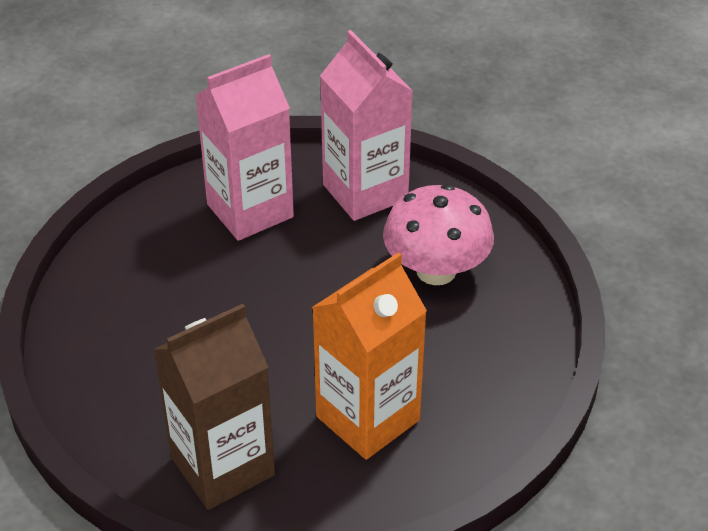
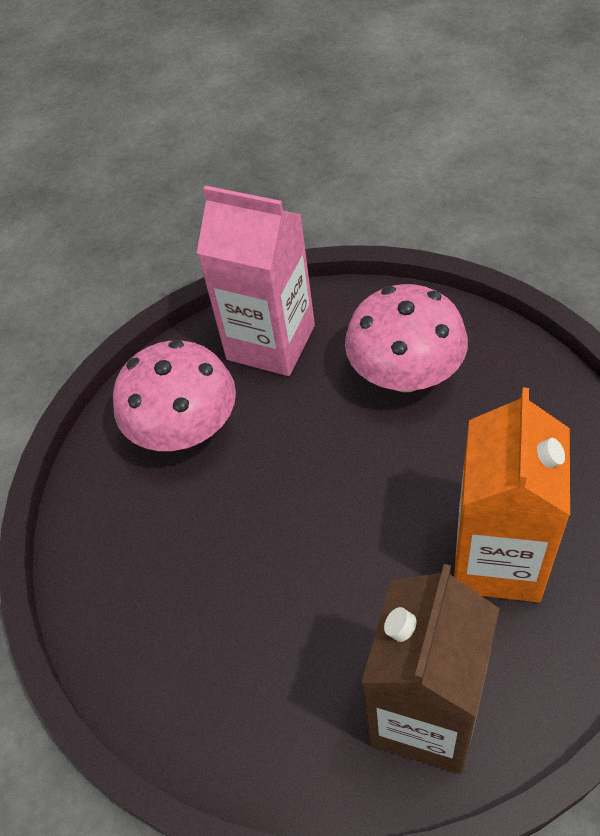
camera: 30 degrees left, 10 degrees up
(250, 211) = (185, 429): pink carton -> pink mushroom

